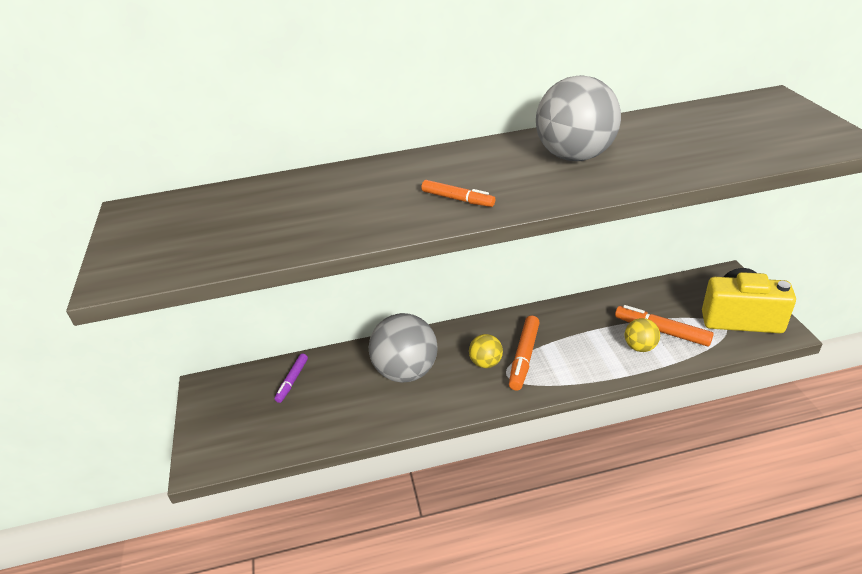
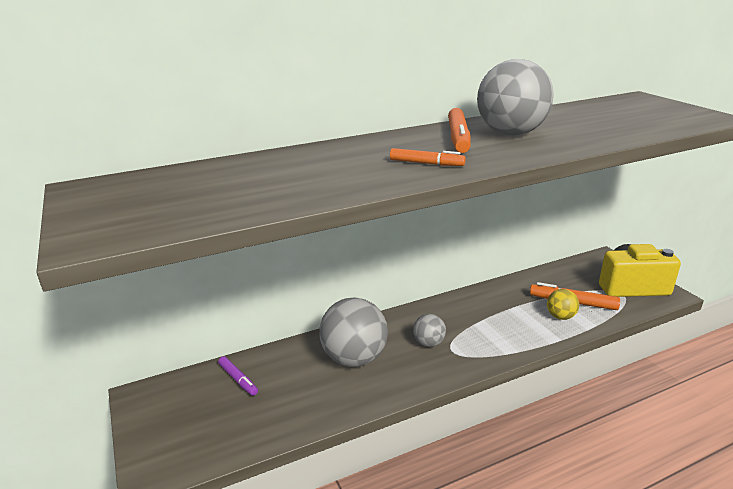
camera: 15 degrees left, 10 degrees down
(292, 381) = (238, 379): purple marker -> purple marker turned 45 degrees counterclockwise
(486, 363) = (429, 343): yellow ball -> grey ball
(524, 357) = (462, 335): orange marker -> orange marker (458, 138)

